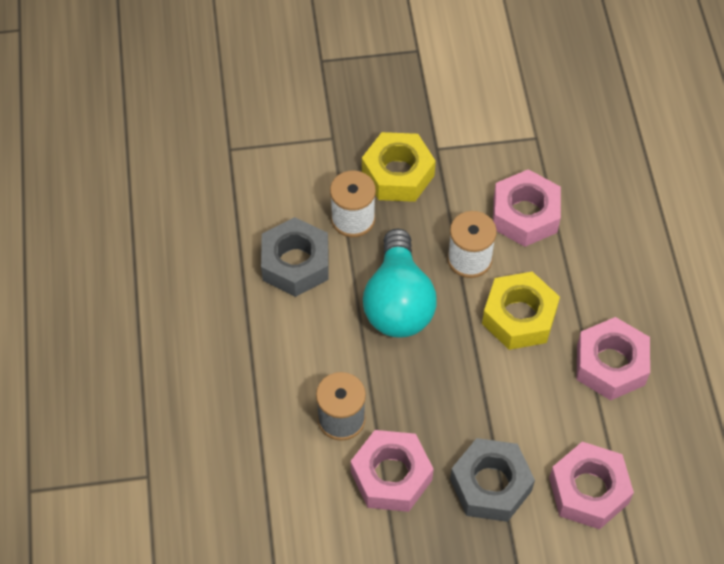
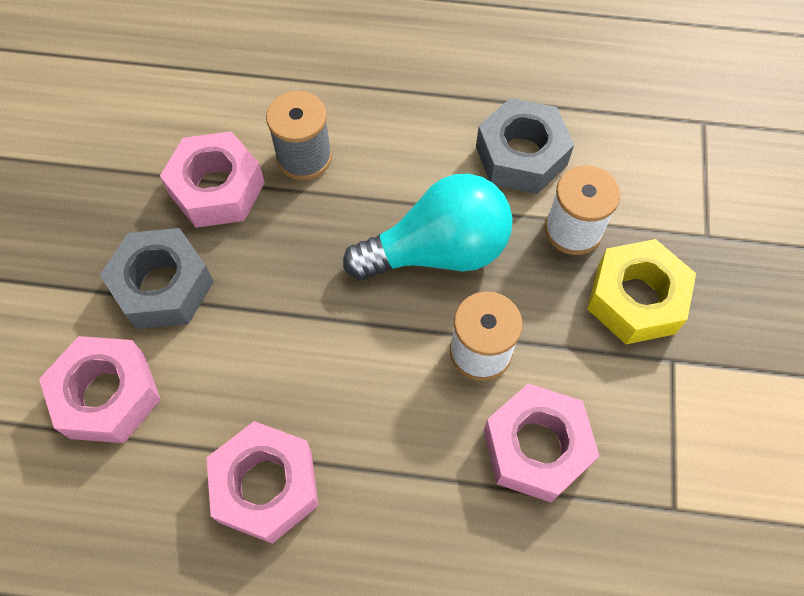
camera: 105 degrees right, 5 degrees up
(398, 302) = (438, 251): turquoise light bulb -> turquoise light bulb turned 150 degrees clockwise
(519, 317) = (375, 388): yellow nut -> none

